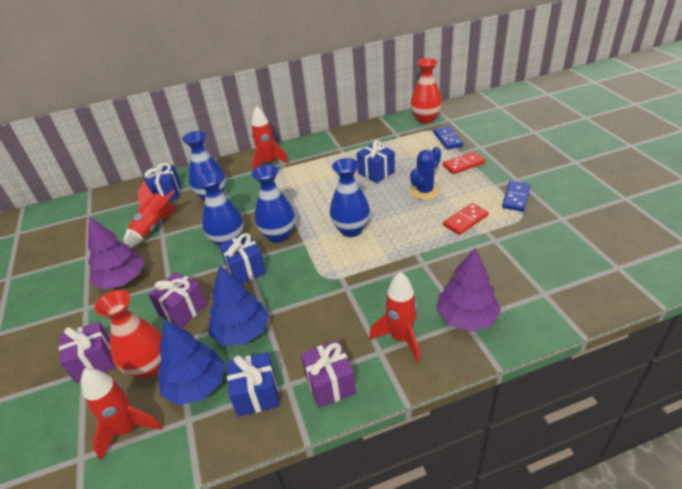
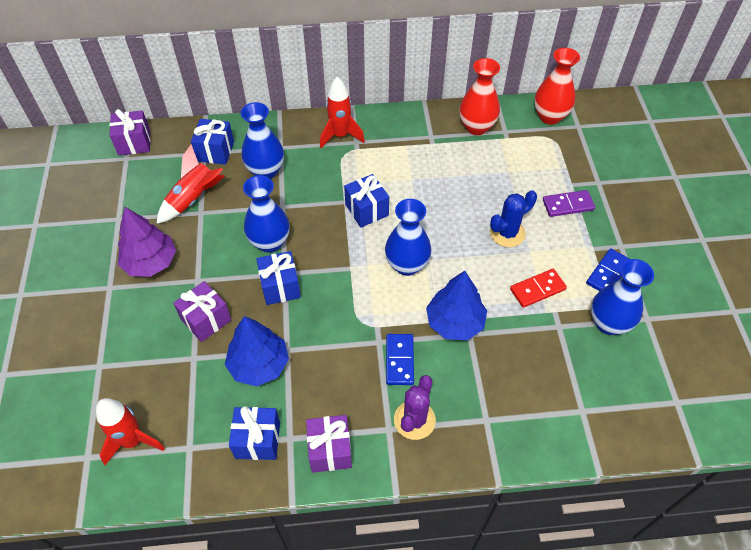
camera: 10 degrees right, 15 degrees up
(94, 362) = (111, 357): purple gift -> purple gift (134, 143)
(149, 366) = (162, 378): red vase -> red vase (476, 127)
(196, 385) = (203, 413): blue tree -> blue tree (454, 322)
(278, 235) = (326, 250): blue vase -> blue vase (608, 323)
(376, 172) = (461, 188): blue gift -> blue gift (366, 210)
(400, 338) = (414, 420): red rocket -> purple cactus
(447, 139) = (564, 159): blue domino -> blue domino (399, 360)
(463, 164) = (567, 205): red domino -> purple domino
(466, 317) = (489, 415): purple tree -> none

